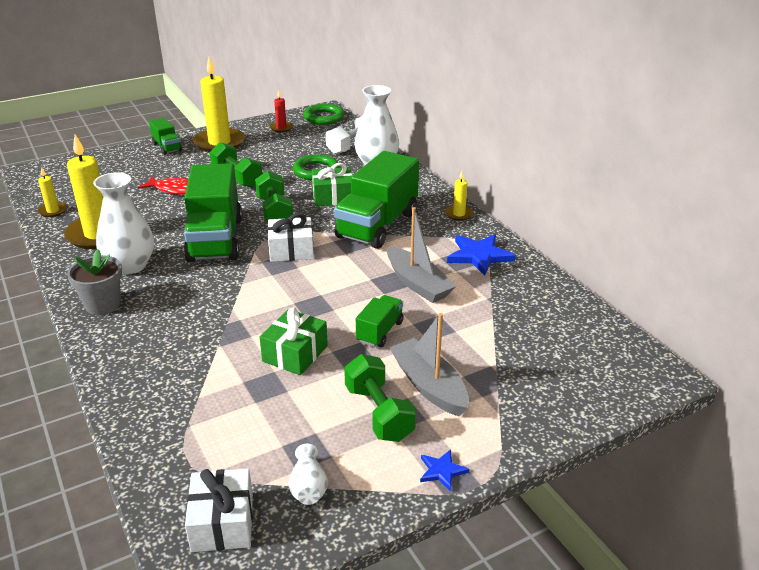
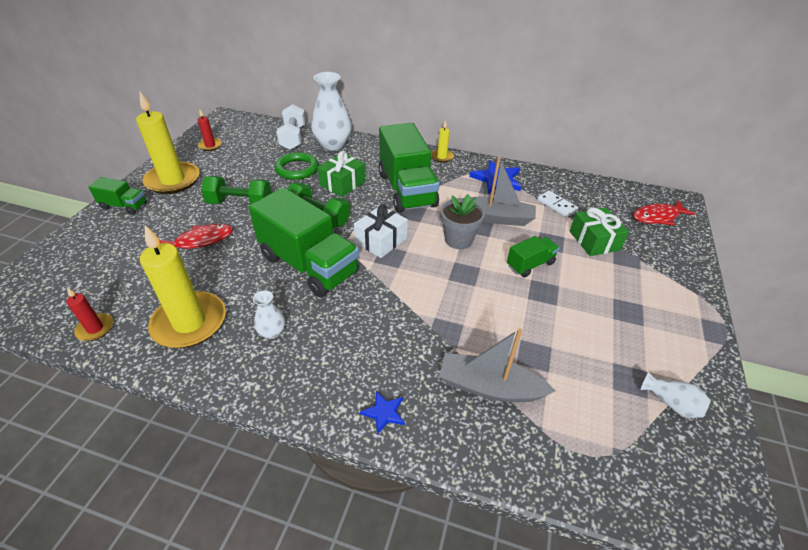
camera: 45 degrees left, 10 degrees up
(53, 211) = (95, 328): yellow candle -> red candle
(103, 305) = (307, 383): grey flower pot -> grey flower pot (458, 240)
(130, 266) = (272, 332): white vase -> white vase, size x0.49
(222, 522) = (678, 477): white gift -> none
(295, 354) = (511, 316): green gift -> green gift (594, 240)
(324, 117) = (233, 124): green ring -> none
(379, 413) = (618, 320): green dumbbell -> none
(380, 332) = (530, 264): green truck -> green truck turned 75 degrees clockwise
(429, 386) = (610, 282): grey boat -> grey boat (489, 387)
(442, 471) = (700, 331): blue star -> blue star (384, 412)
(499, 305) = (556, 205): none -> white domino
(599, 372) = (657, 217): none -> red fish

